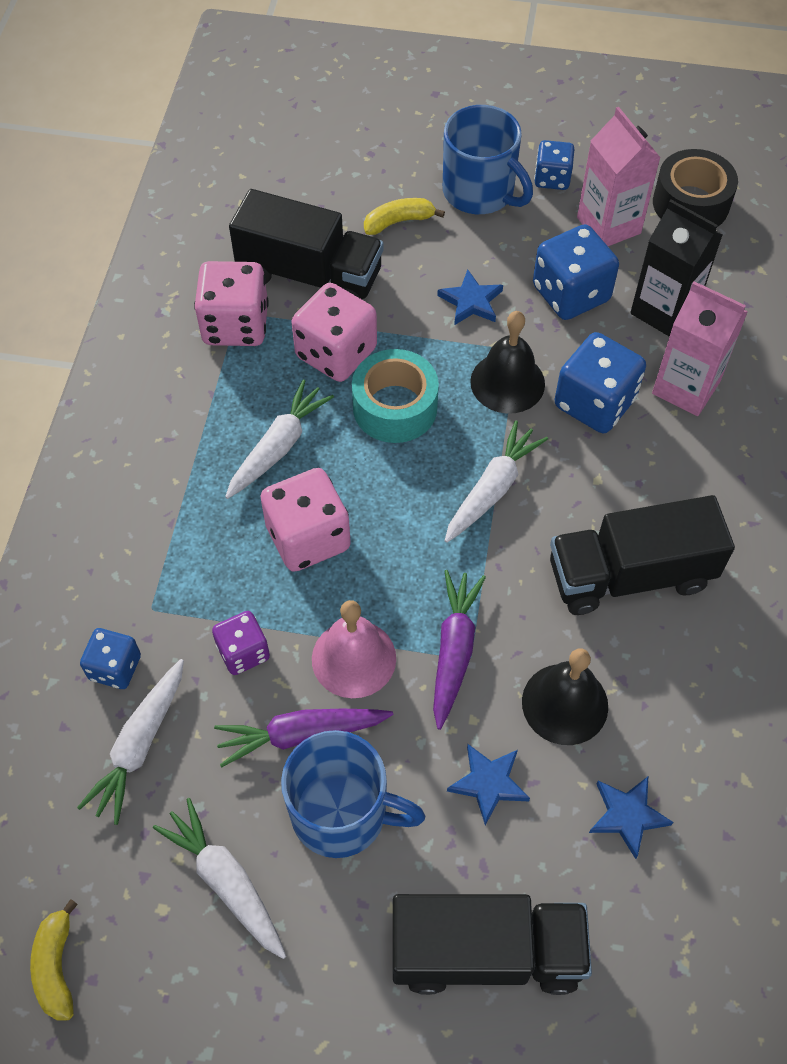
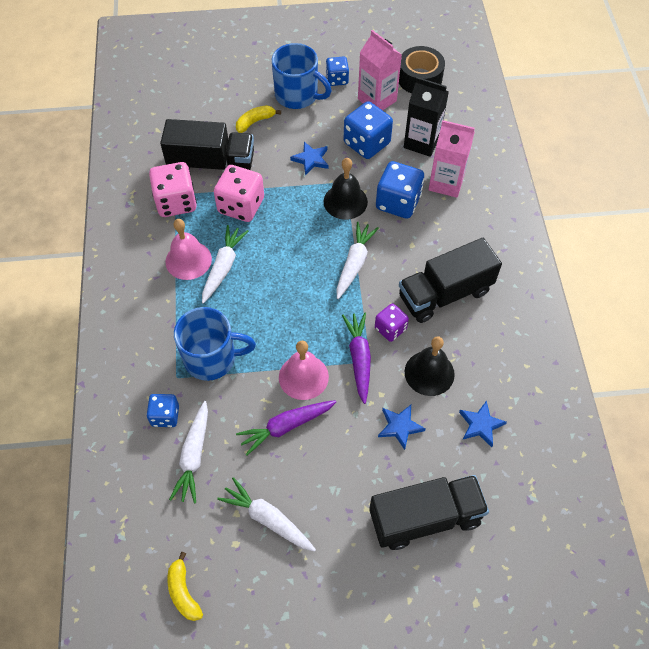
camera: 15 degrees left, 0 degrees up
(227, 423) = (188, 260): none -> pink bell
(243, 652) = (238, 388): purple dice -> purple dice (390, 329)
(308, 537) = (256, 315): pink dice -> none
(342, 813) = (322, 464): blue mug -> blue mug (211, 358)
(395, 407) = (285, 229): turquoise tape -> none

